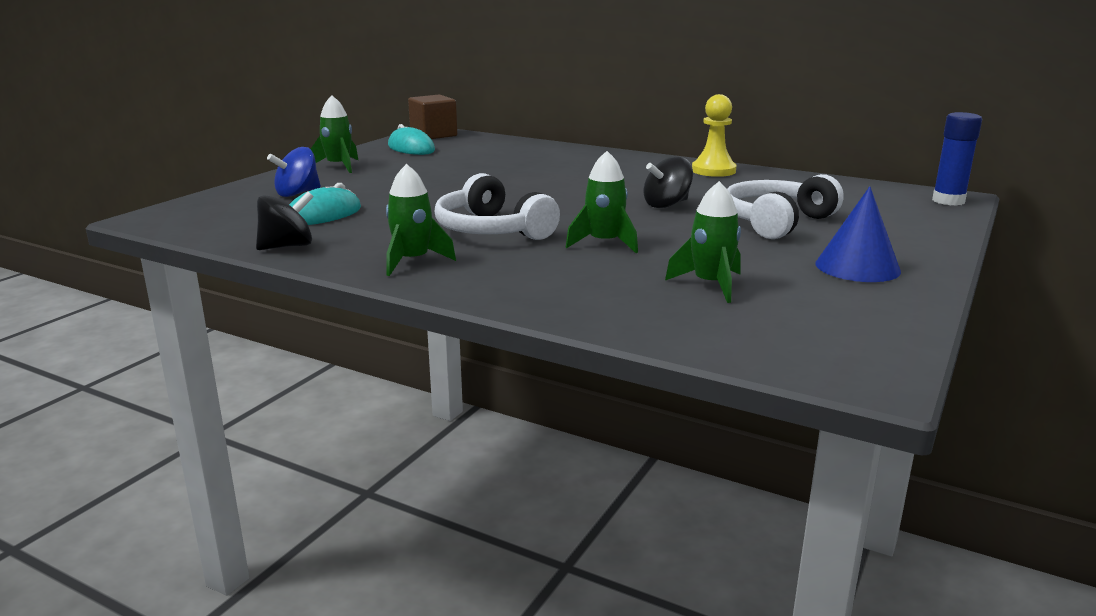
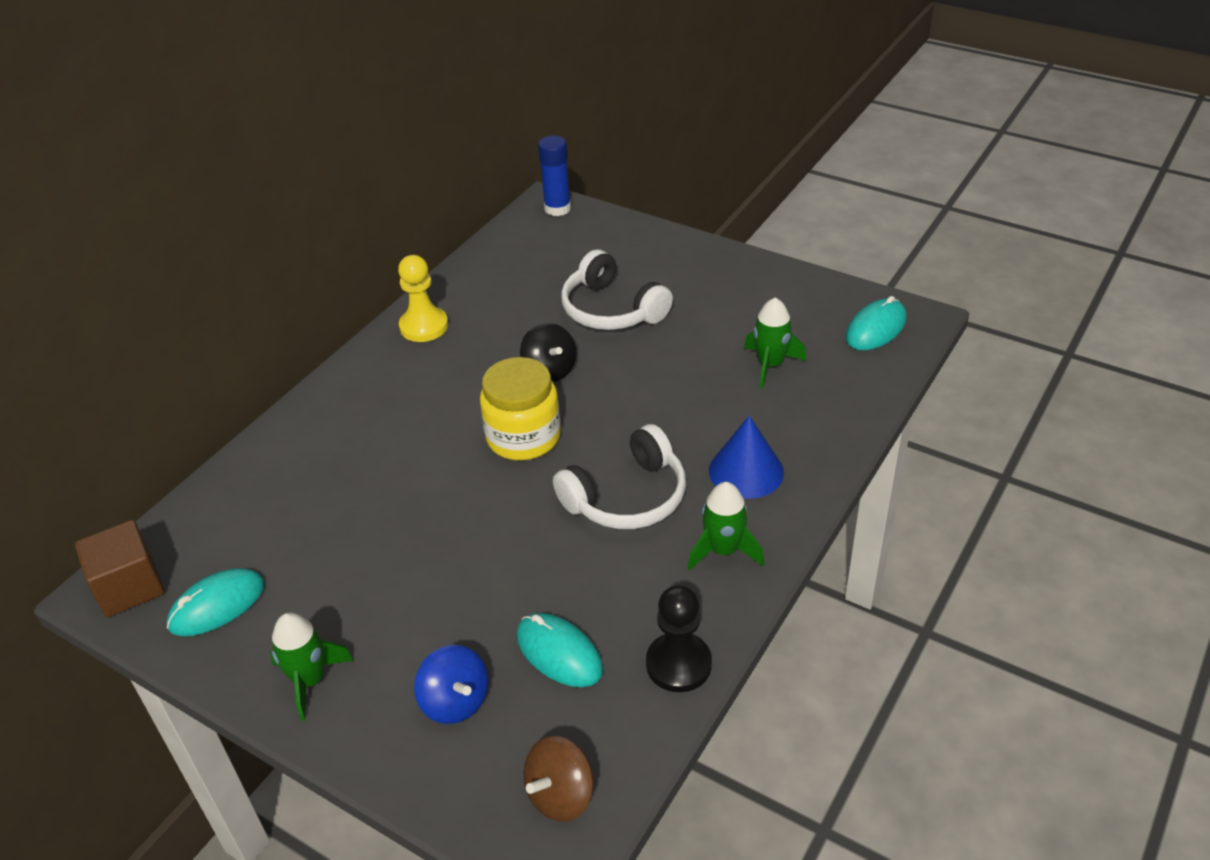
camera: 85 degrees left, 20 degrees up
(195, 218) = (561, 795): none -> brown spinning top
(287, 246) = (678, 664): black spinning top -> black pawn
(572, 200) = (523, 437): none -> yellow jar
(604, 243) = (670, 418): green rocket -> none
(823, 346) = (876, 329): none -> turquoise mouse
(857, 267) = (726, 287): blue cone -> blue cone (746, 471)

